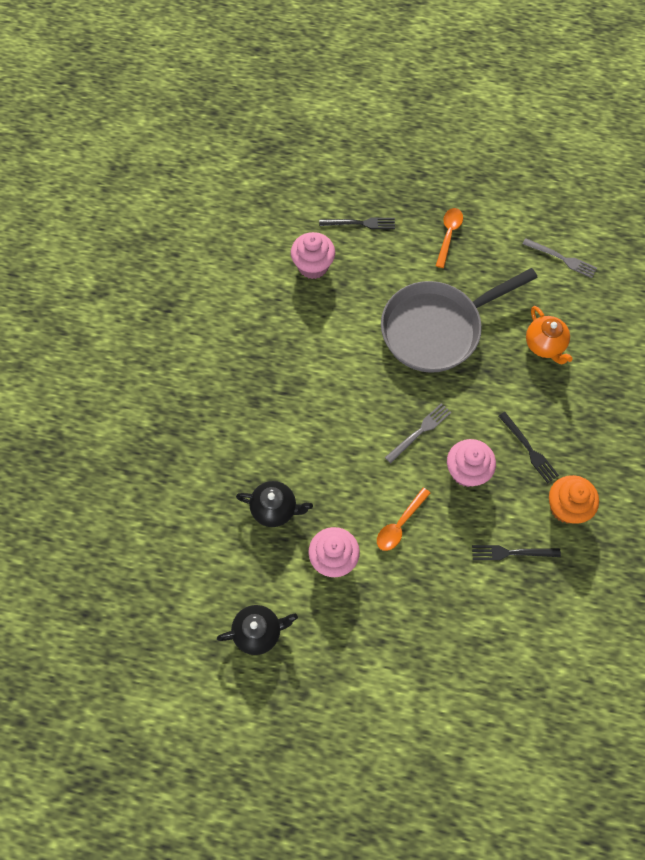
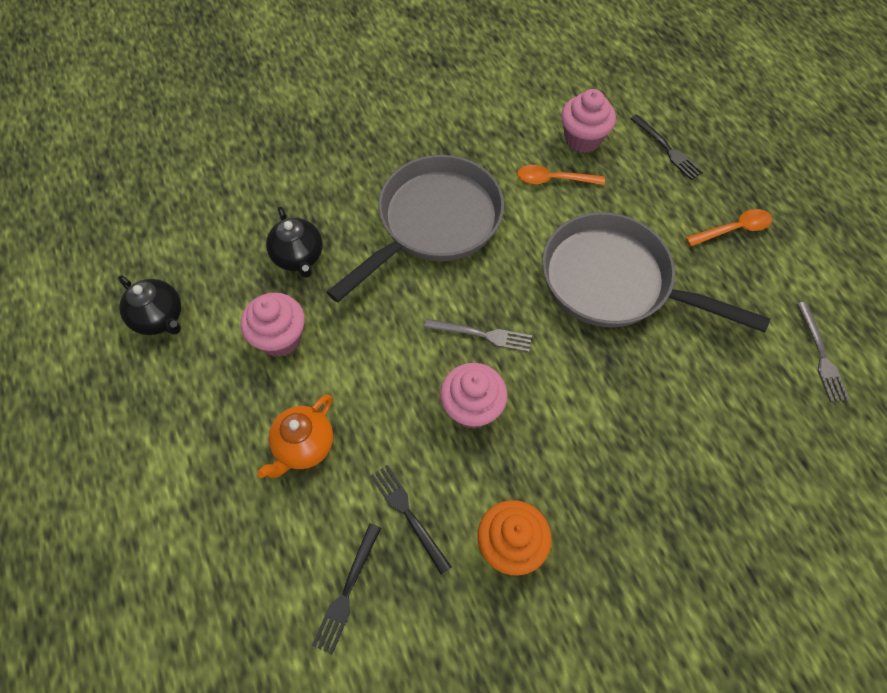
camera: 55 degrees right, 5 degrees down
(311, 404) = (433, 223): none -> grey pan
(400, 524) = (361, 377): orange spoon -> orange spoon (553, 180)
(529, 449) = (551, 458): black fork -> black fork (347, 590)
(544, 345) = (695, 400): orange teapot -> orange teapot (304, 446)

